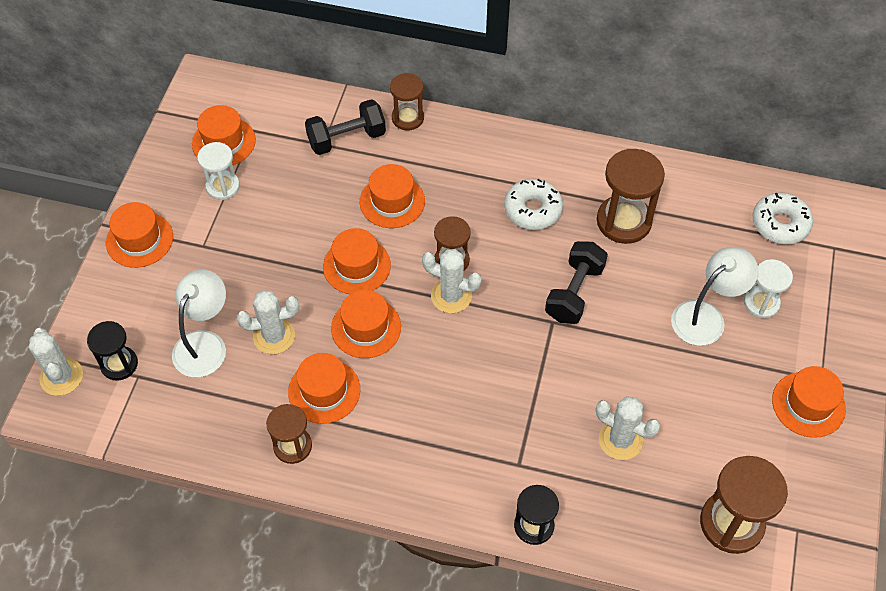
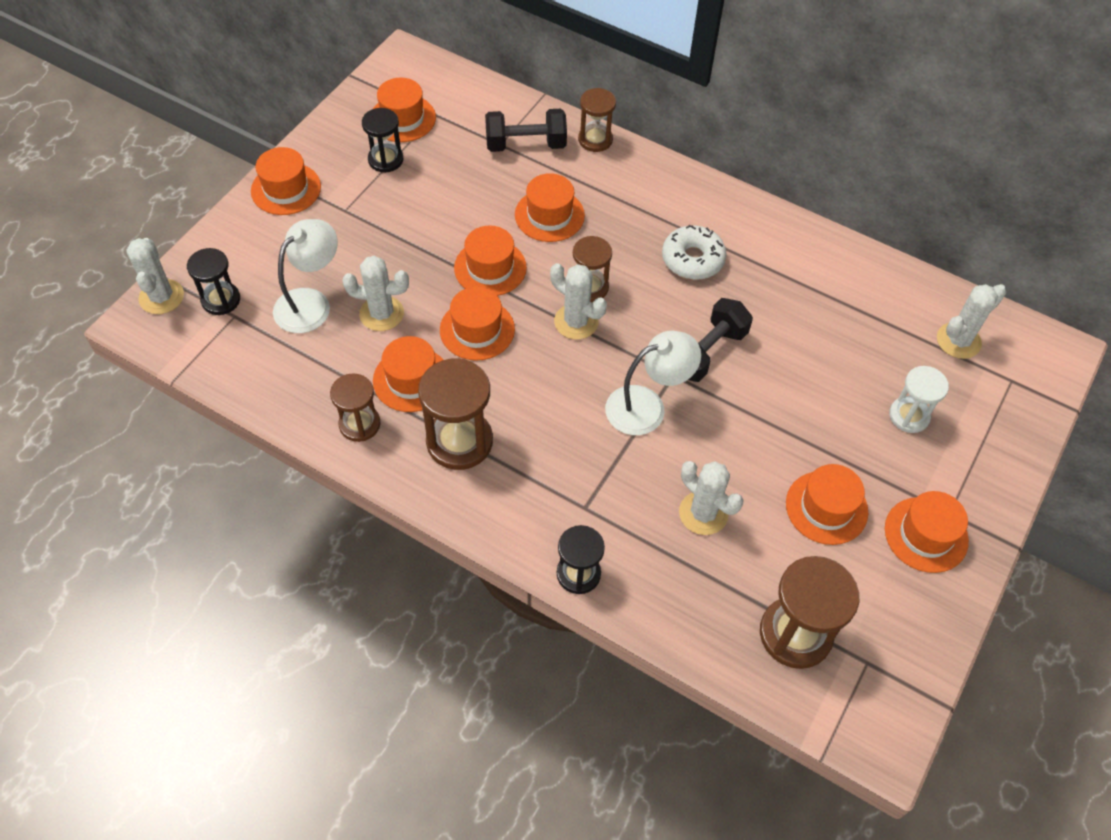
camera: 15 degrees right, 0 degrees up
(223, 186) = (385, 160): white hourglass -> black hourglass
(624, 221) = (786, 295): brown hourglass -> brown hourglass (459, 441)
(706, 316) = (842, 413): white lamp -> white lamp (647, 406)
(720, 404) = (826, 507): none -> orange hat
(780, 224) = (958, 341): white donut -> white cactus

